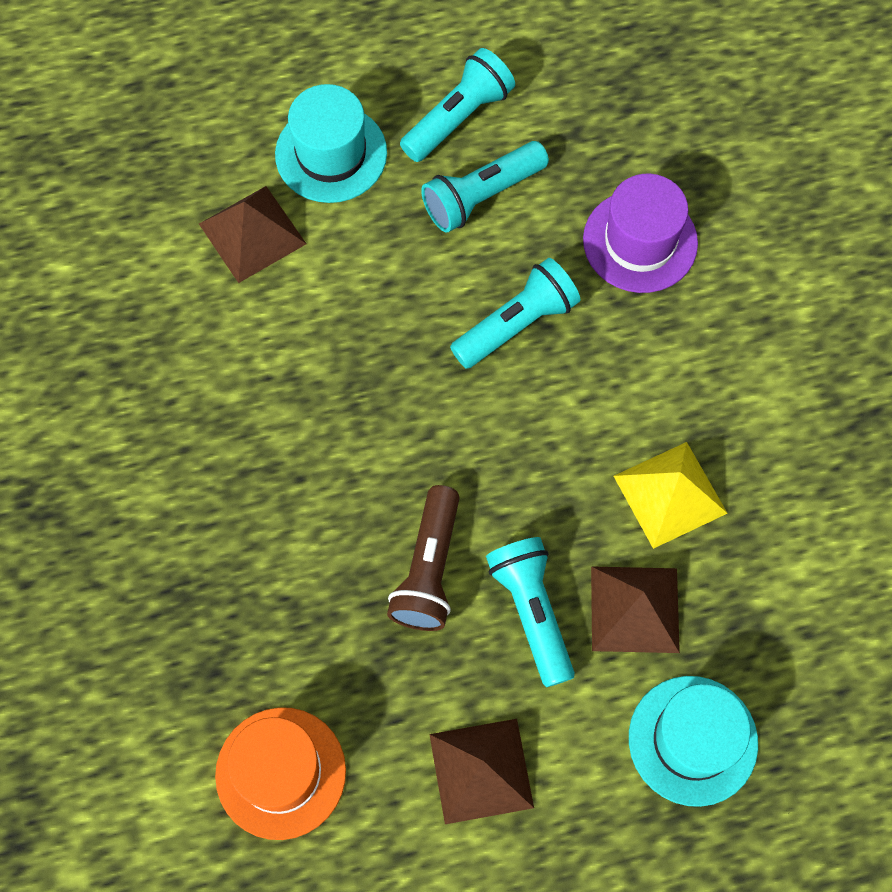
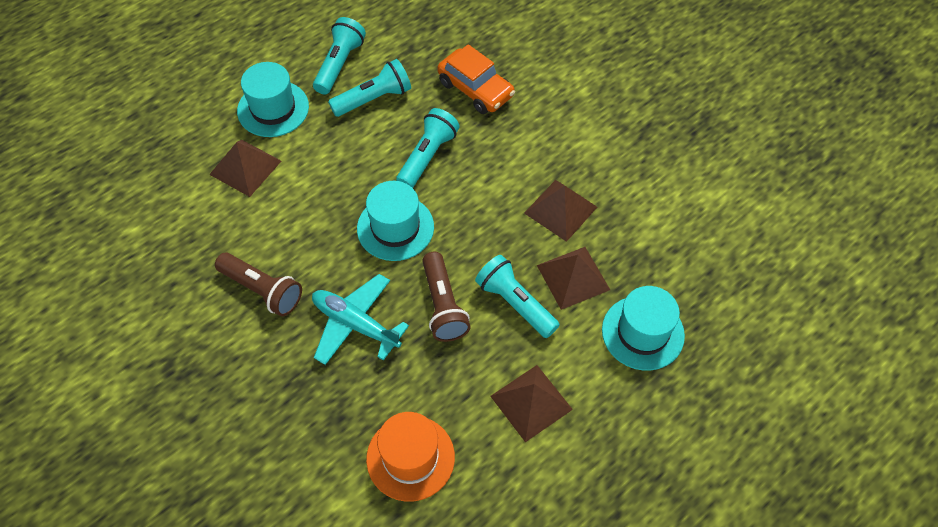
camera: 25 degrees left, 10 degrees down
(194, 435) = (262, 290): none -> brown flashlight
(296, 543) = (355, 324): none -> turquoise plane
(418, 419) = (395, 228): none -> turquoise hat
(482, 196) = (373, 99): turquoise flashlight -> turquoise flashlight turned 150 degrees counterclockwise
(640, 241) = (475, 89): purple hat -> orange car
(670, 494) = (561, 210): yellow pyramid -> brown pyramid

